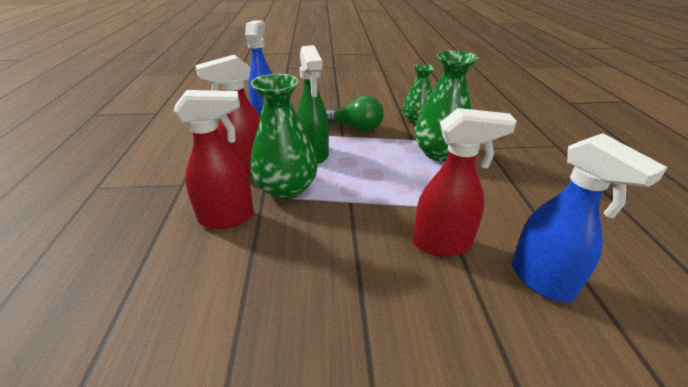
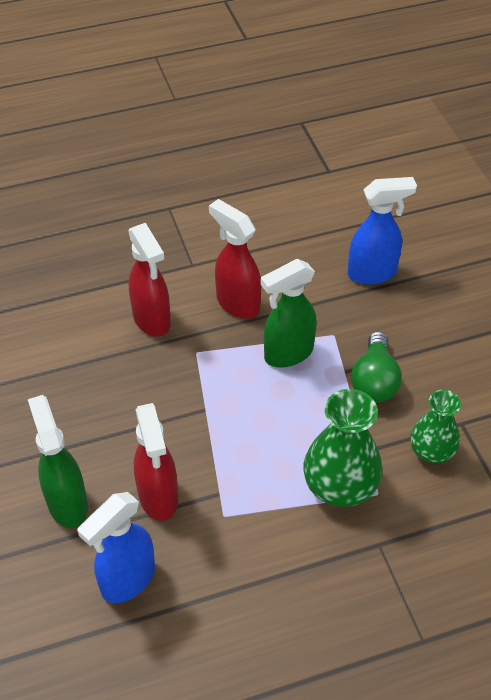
camera: 75 degrees right, 15 degrees up
(286, 188) = (211, 349): green vase -> none
(445, 321) = (67, 503): none -> green spray bottle

